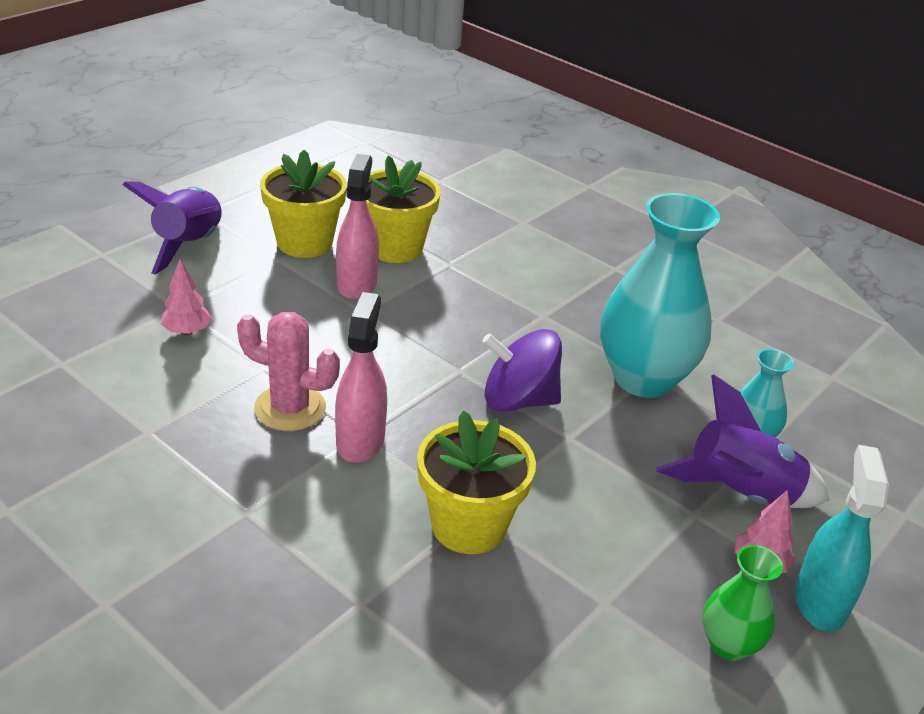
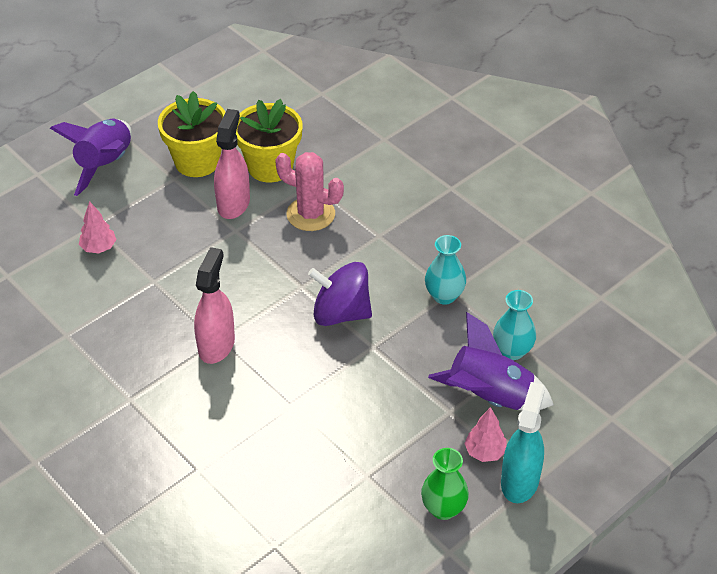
camera: 10 degrees right, 10 degrees up
(290, 408) = (169, 317): pink cactus -> pink cactus (310, 214)
(469, 525) = (283, 415): yellow flower pot -> none
(643, 378) = (444, 296): turquoise vase -> turquoise vase, size x0.49

